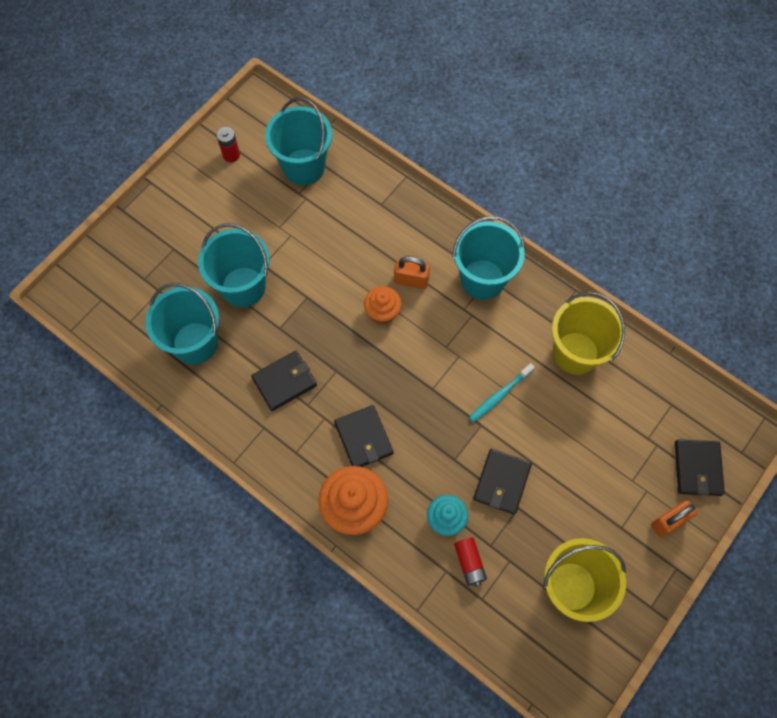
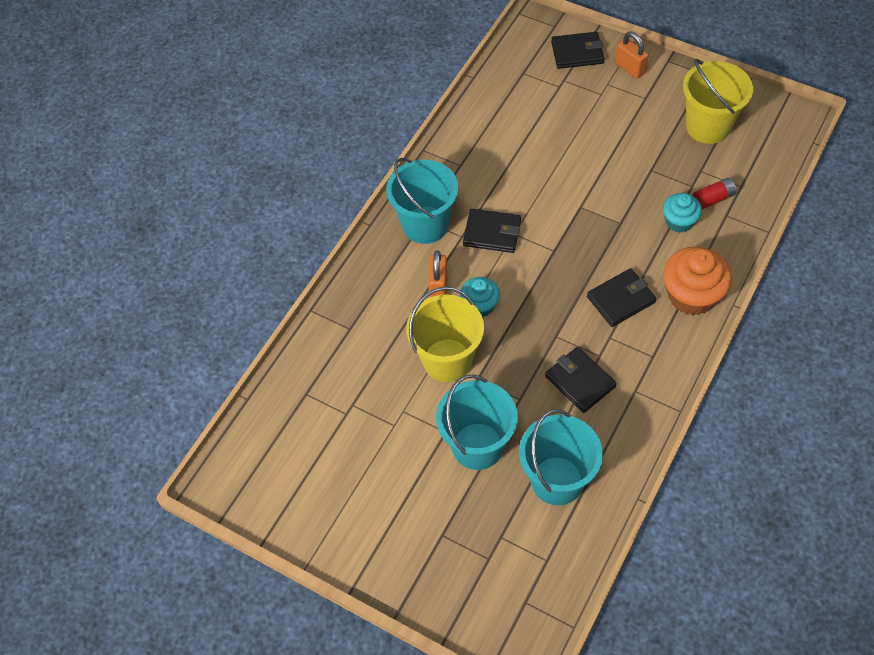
camera: 95 degrees left, 10 degrees down
(231, 155) = (302, 499): red battery -> none
(304, 167) = (310, 415): turquoise bucket -> none
(382, 312) = (480, 305): orange cupcake -> turquoise cupcake
(500, 395) = (546, 196): turquoise toothbrush -> none
(502, 482) = (631, 184): black wallet -> black wallet (492, 233)
(575, 353) = (489, 143): yellow bucket -> yellow bucket (447, 360)

